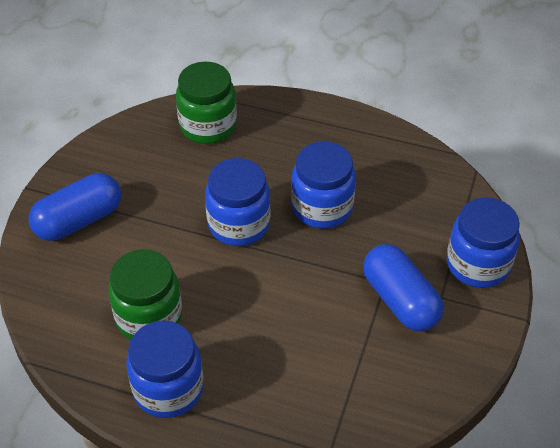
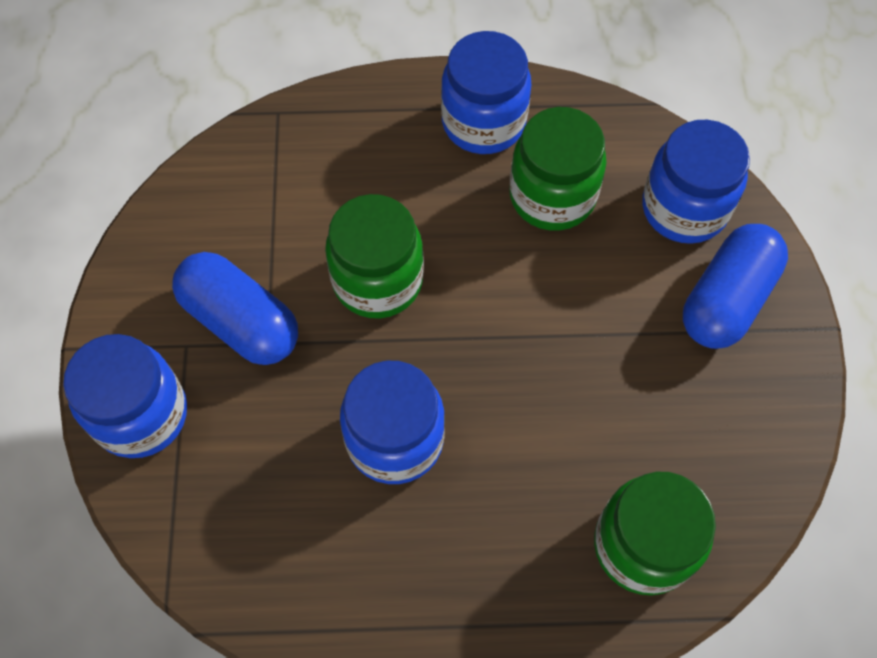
camera: 160 degrees right, 15 degrees up
(239, 224) = (504, 368): blue jar -> blue jar (684, 208)
(297, 298) = (377, 280): none -> green jar

